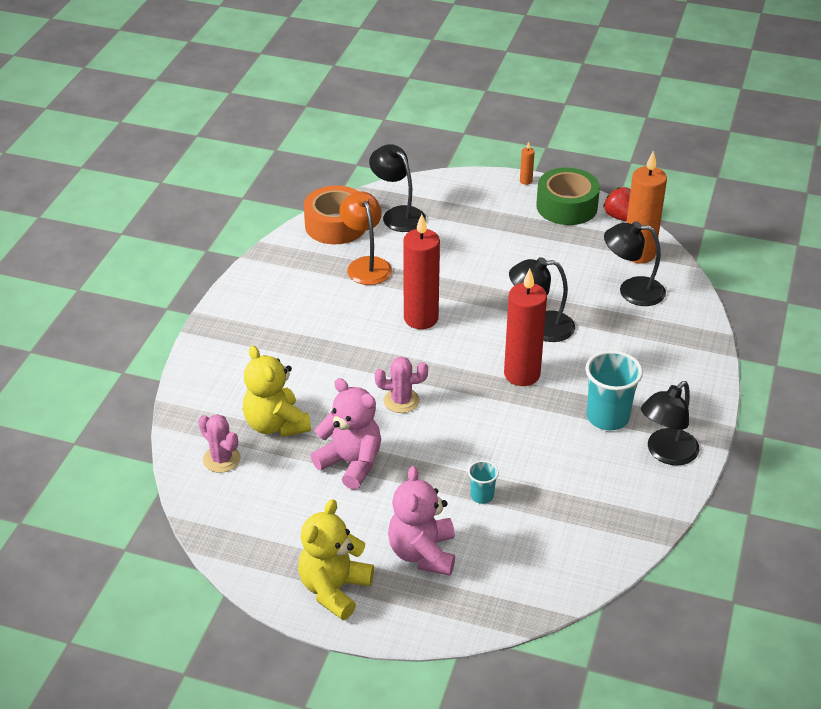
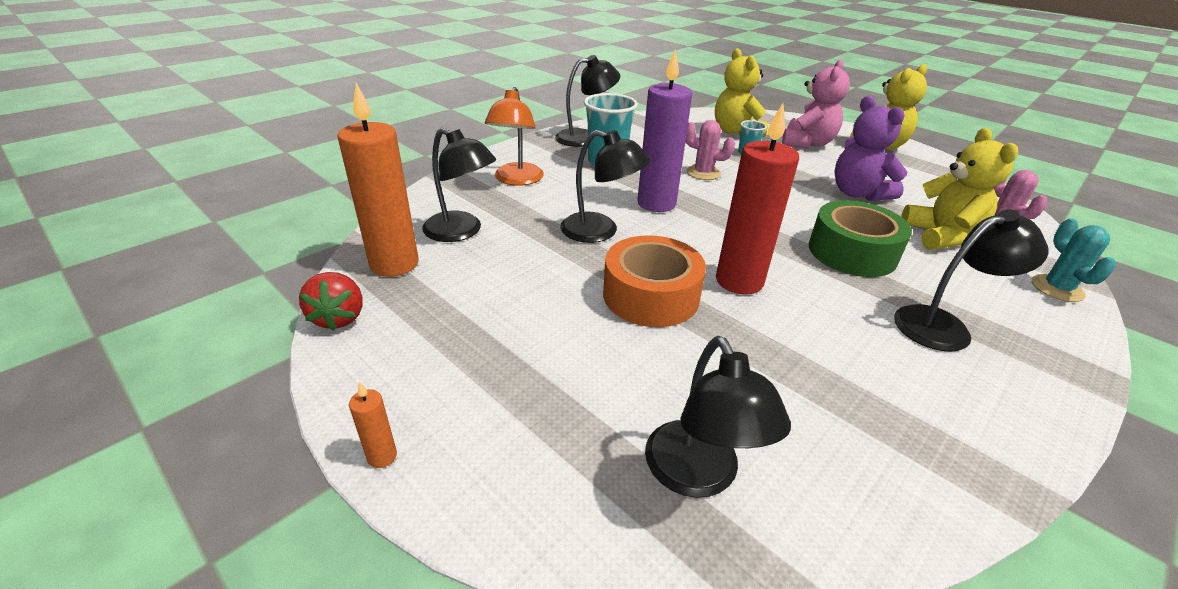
camera: 155 degrees left, 5 degrees down
(196, 394) = (1057, 288): none -> turquoise cactus
(284, 330) = (944, 326): none -> black lamp
(336, 225) = (846, 503): orange tape -> orange tape (651, 295)
(351, 463) = (857, 193): pink teddy bear -> purple teddy bear
(366, 265) = (797, 384): orange lamp -> orange lamp (516, 180)
(401, 401) = (794, 218): pink cactus -> pink cactus (703, 173)
(516, 545) = (735, 132): none -> yellow teddy bear
(522, 374) = (656, 203): red candle -> purple candle
(566, 206) = (385, 367): green tape -> green tape (852, 252)

